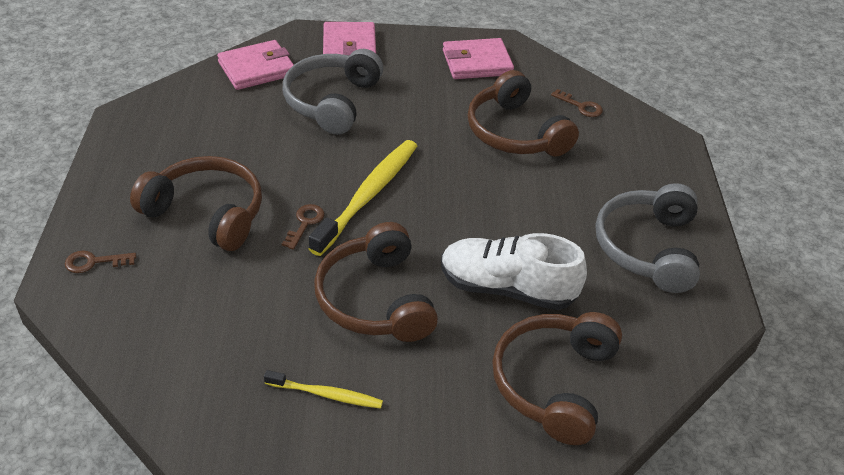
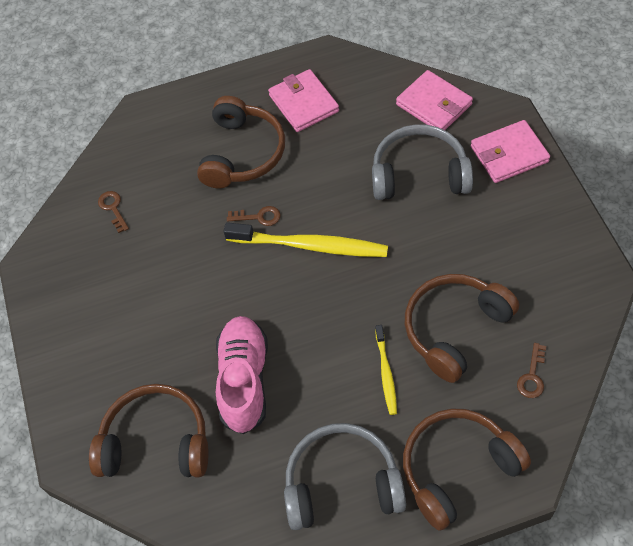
camera: 80 degrees right, 15 degrees up
(94, 262) = (169, 116): brown key -> brown key (113, 208)
(326, 394) = (99, 296): yellow toothbrush -> yellow toothbrush (386, 373)
(375, 299) = (197, 292): brown headphones -> brown headphones (457, 468)
(477, 63) = (550, 263): pink wallet -> pink wallet (303, 103)
(507, 288) = (244, 380): white shoe -> pink shoe

